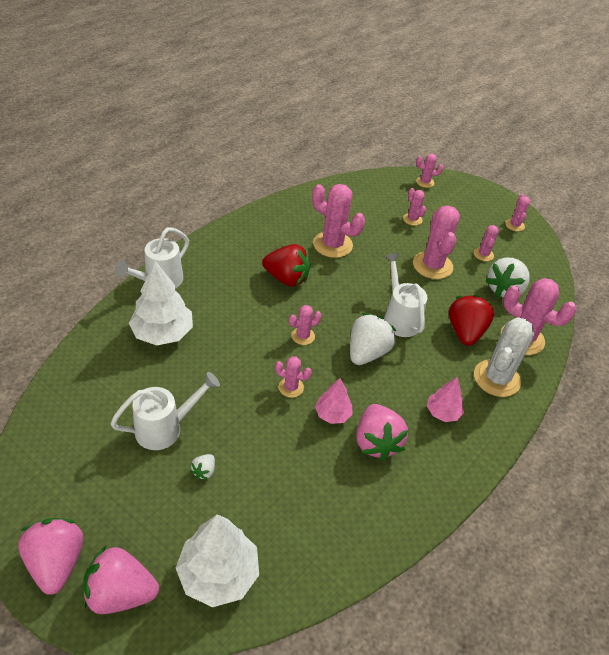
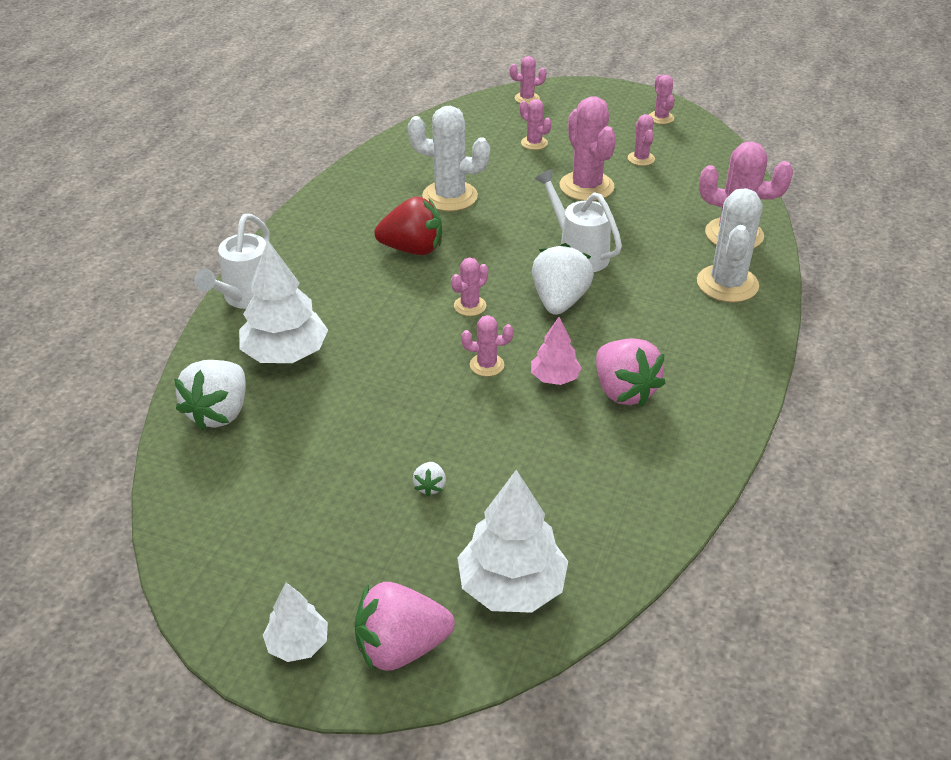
camera: 15 degrees left, 5 degrees down
(56, 562) = (297, 644): pink strawberry -> white tree
(165, 428) = (352, 456): white watering can -> none
(332, 244) = (450, 196): pink cactus -> white cactus
(442, 412) = (684, 337): pink tree -> none
(465, 332) = (664, 246): red strawberry -> none
(504, 289) = (686, 189): white strawberry -> white strawberry (219, 412)

